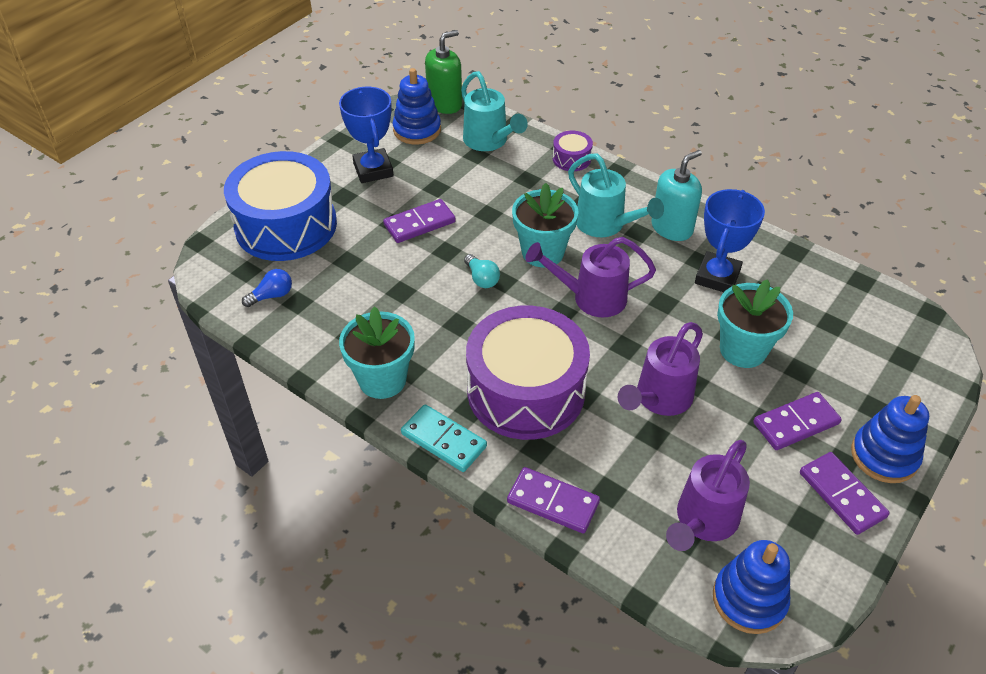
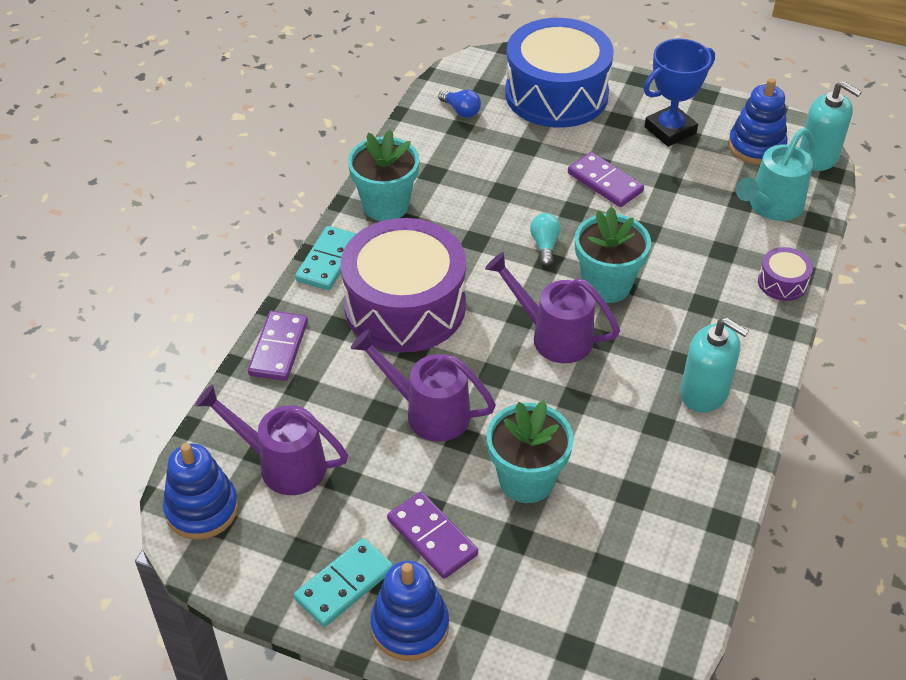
camera: 75 degrees right, 0 degrees up
(445, 104) = (818, 157): green soap dispenser -> turquoise soap dispenser
(482, 279) = (545, 245): turquoise light bulb -> turquoise light bulb turned 135 degrees clockwise
(592, 298) = (554, 336): purple watering can -> purple watering can turned 45 degrees counterclockwise
(605, 225) = (678, 330): turquoise watering can -> none
(717, 277) = (637, 445): blue trophy -> none
(842, 495) = (344, 585): purple domino -> turquoise domino

